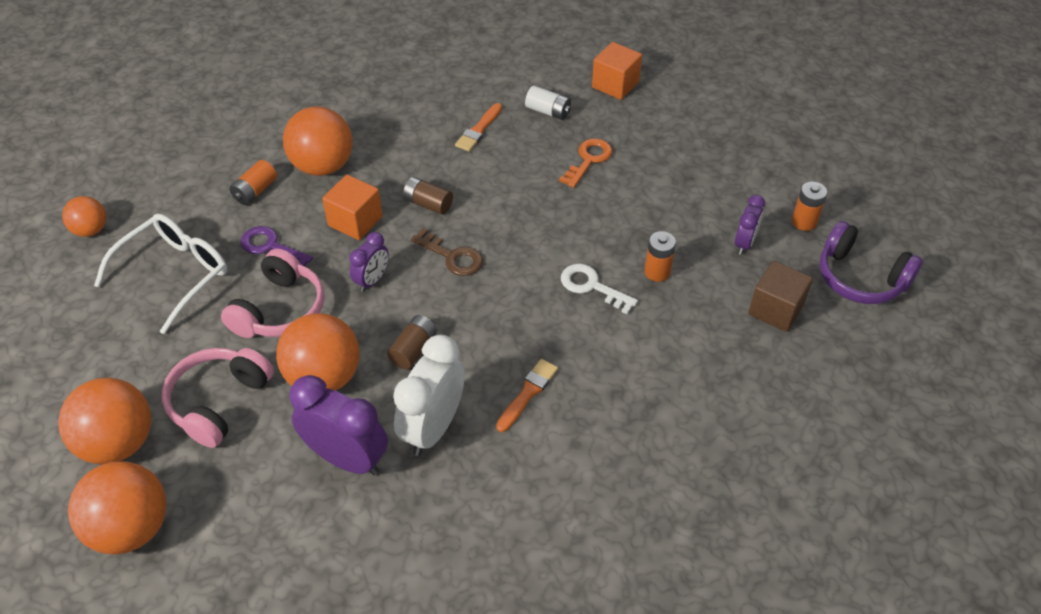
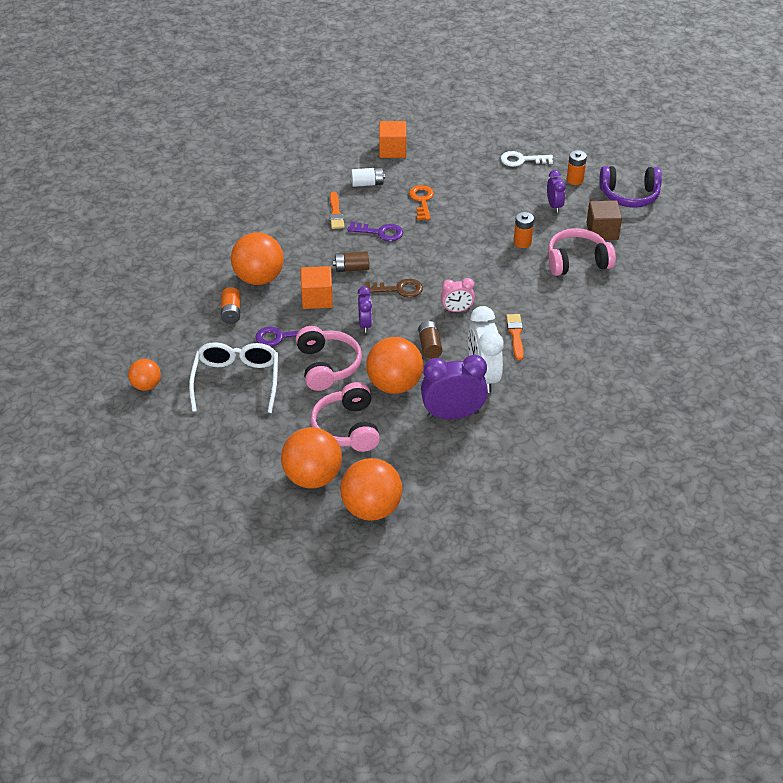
camera: 35 degrees left, 5 degrees down
(491, 319) = (457, 310): none -> pink clock
(503, 176) = (380, 232): none -> purple key
(592, 286) = (494, 266): white key -> white key (522, 160)
(703, 334) = (577, 261): none -> pink headphones

